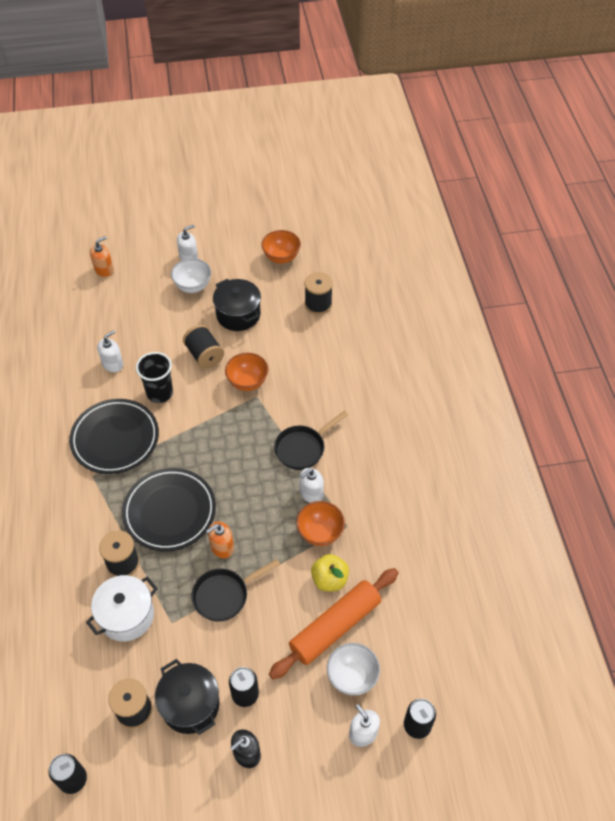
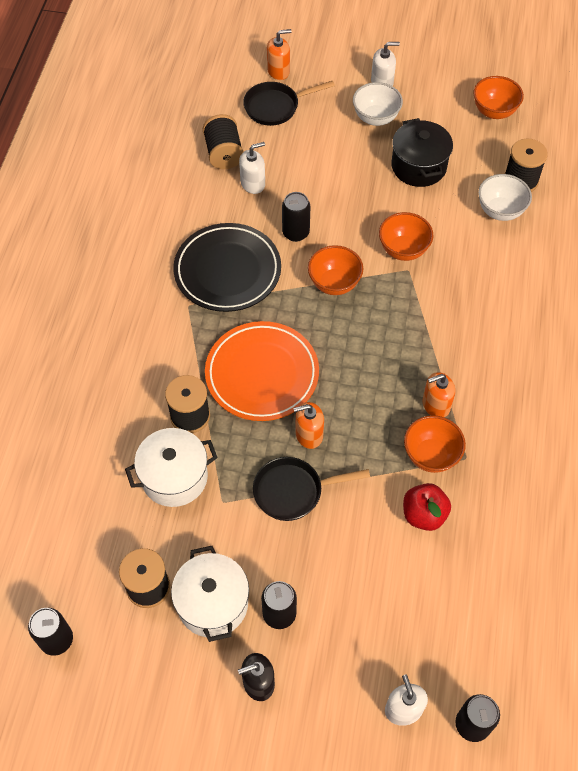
camera: 20 degrees right, 5 degrees up
(160, 393) = (295, 233): black cup -> black can
(169, 512) = (262, 374): black plate -> orange plate
(190, 705) = (213, 603): black pot -> white pot
(203, 424) = (334, 283): none -> orange bowl
(204, 355) = (362, 203): black spool -> black spool (224, 153)
(303, 448) = (444, 348): black pan -> black pan (275, 107)
(311, 493) = (436, 405): white soap dispenser -> orange soap dispenser
(329, 580) = (424, 514): yellow apple -> red apple
(335, 626) = (411, 572): orange rolling pin -> none
(352, 677) = (412, 638): white bowl -> white bowl (500, 211)

